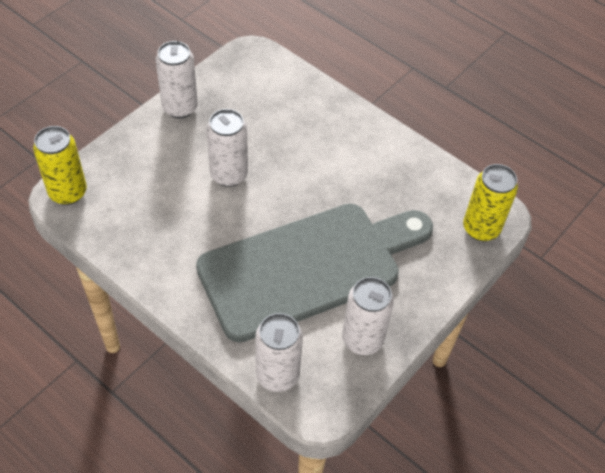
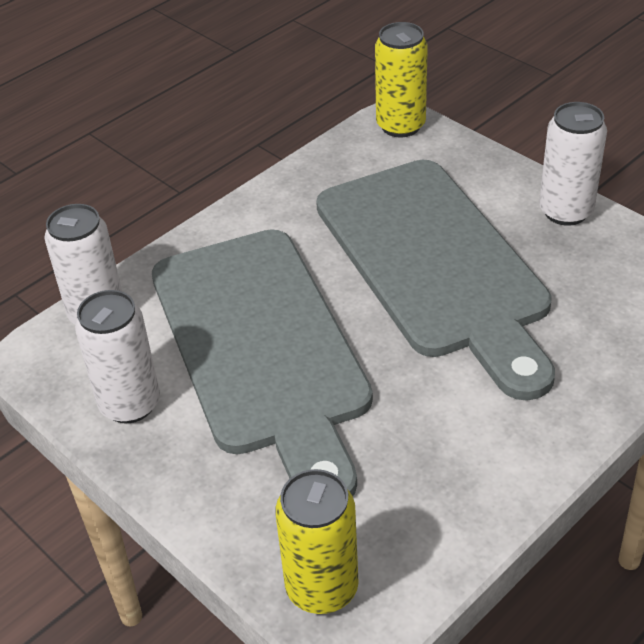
camera: 100 degrees right, 10 degrees down
(229, 175) = (436, 264): white can -> grey cutting board

